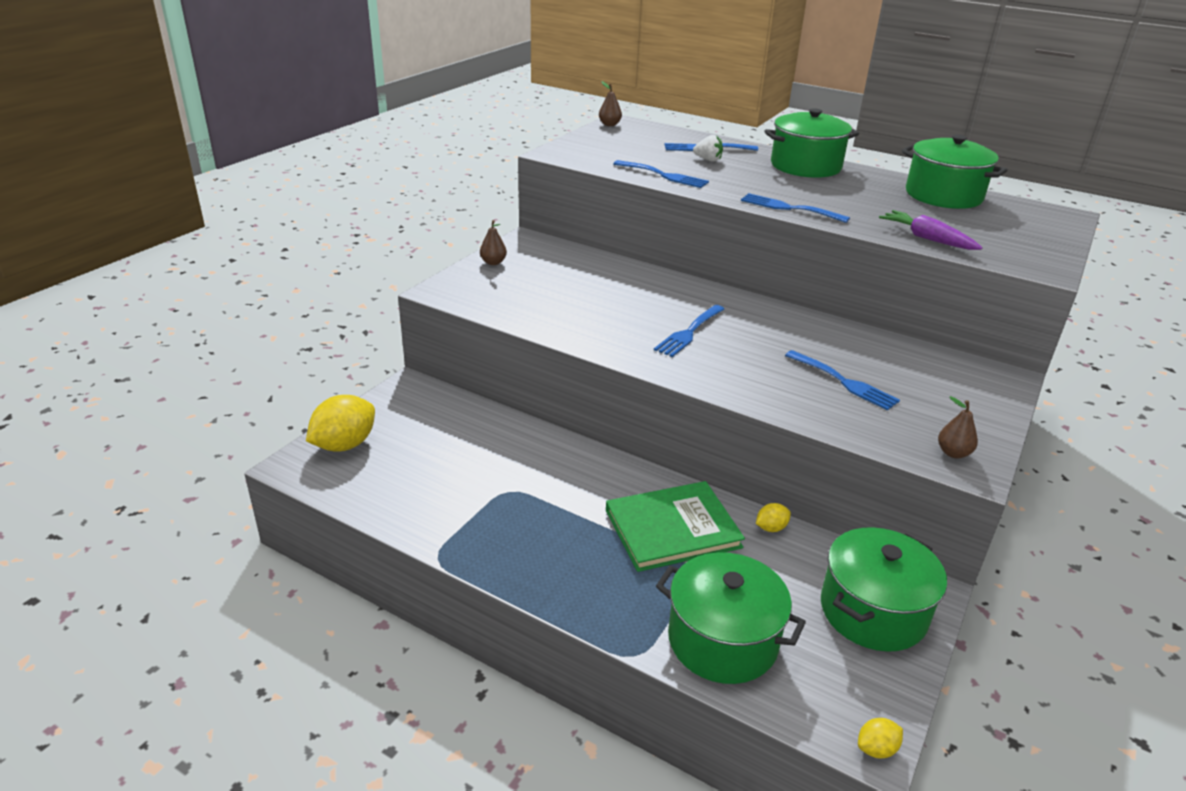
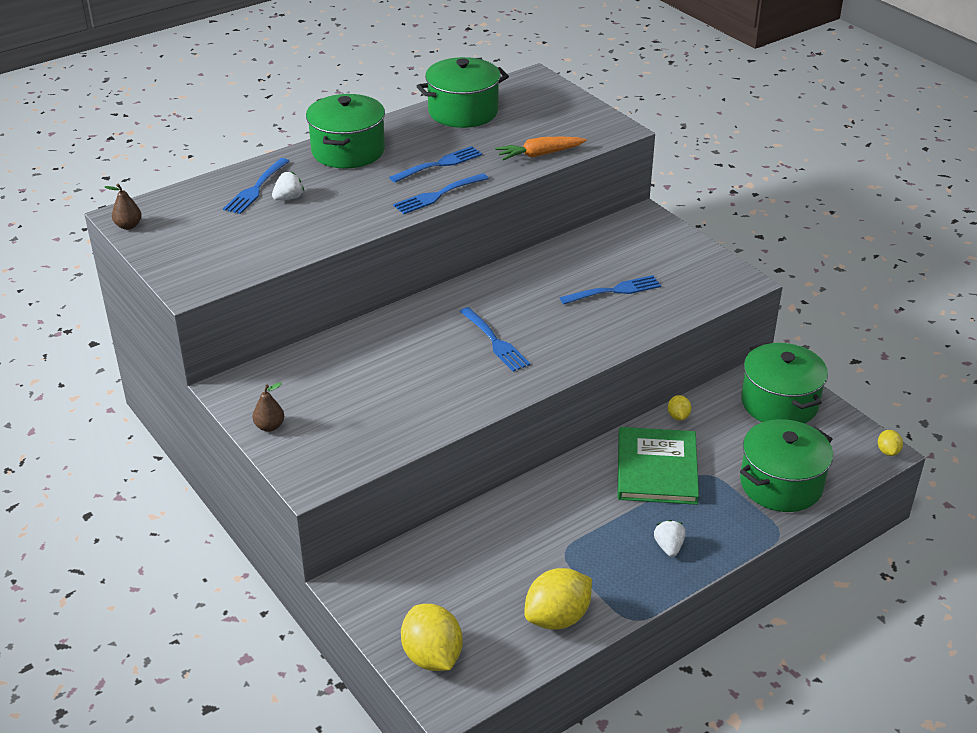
camera: 65 degrees left, 5 degrees up
(419, 506) = (557, 618): none -> yellow lemon
(556, 563) = (669, 547): none -> white strawberry
(664, 175) = (310, 236): blue fork -> blue fork (440, 164)
(927, 239) = (540, 155): purple carrot -> orange carrot
(953, 453) = (723, 281): brown pear -> none

